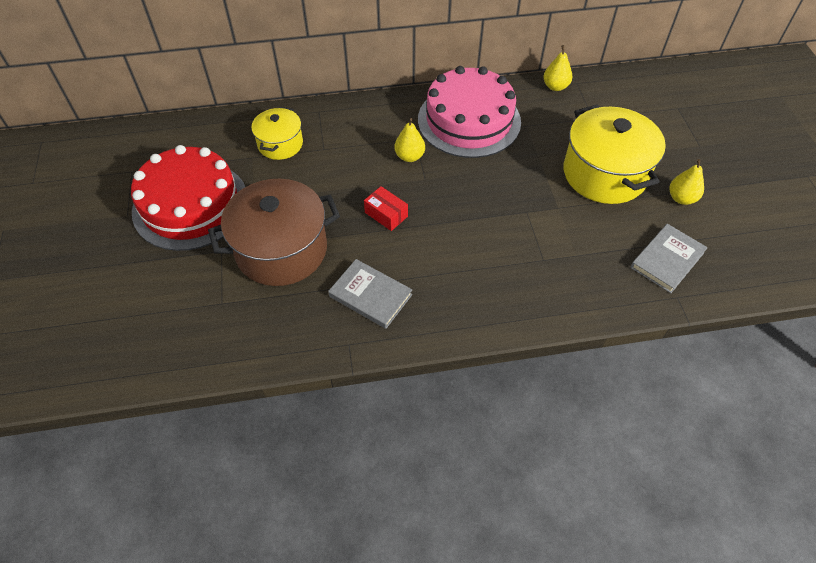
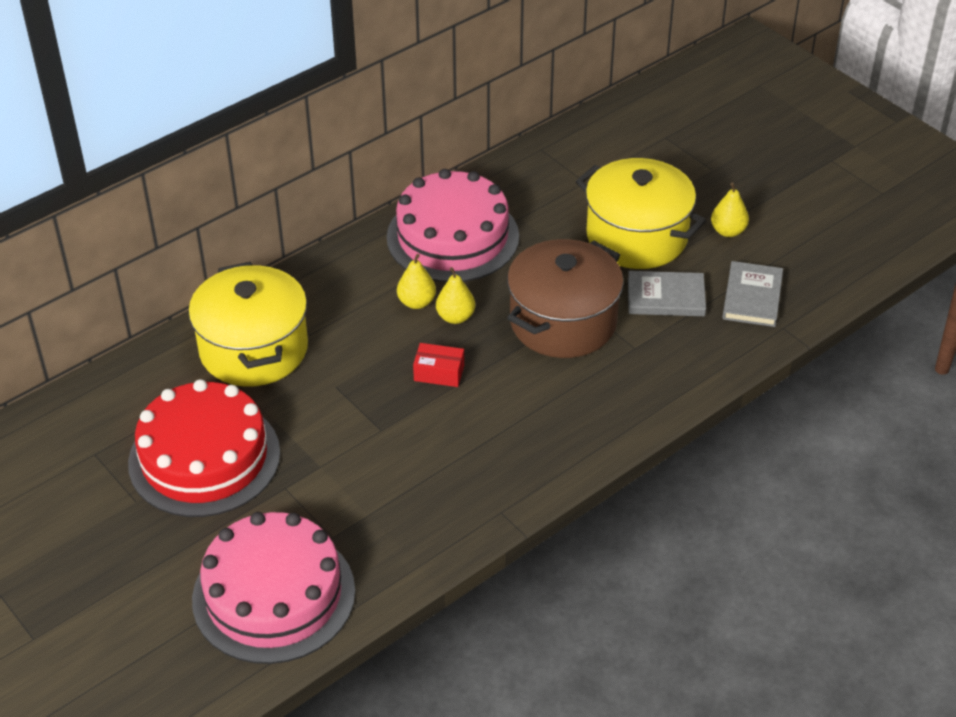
camera: 30 degrees left, 10 degrees down
(150, 327) = (273, 595): none -> pink cake
(280, 144) = (254, 349): yellow pot -> yellow pot, size x1.79
(281, 250) = (353, 457): brown pot -> brown pot (563, 322)
(370, 295) = (486, 458): grey book -> grey book (666, 297)
(555, 86) = (520, 162): yellow pear -> yellow pear (455, 317)

